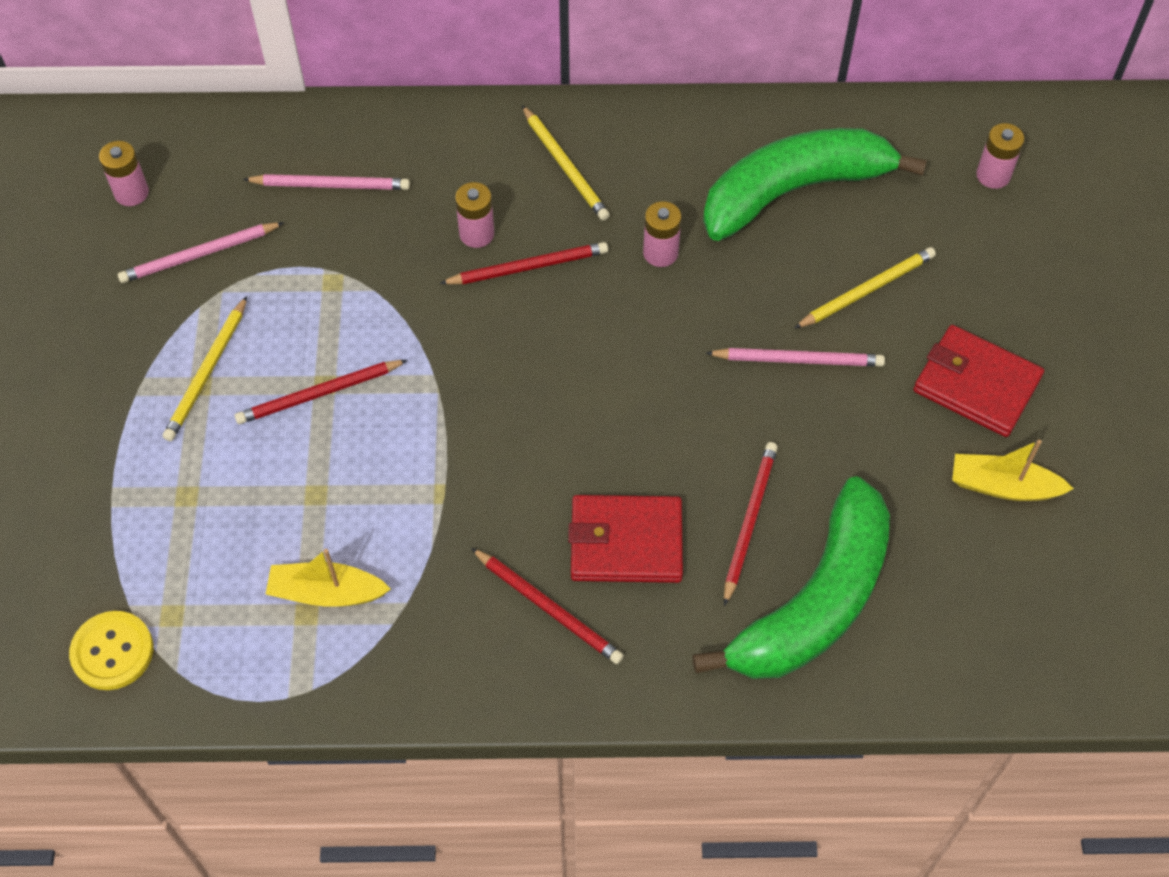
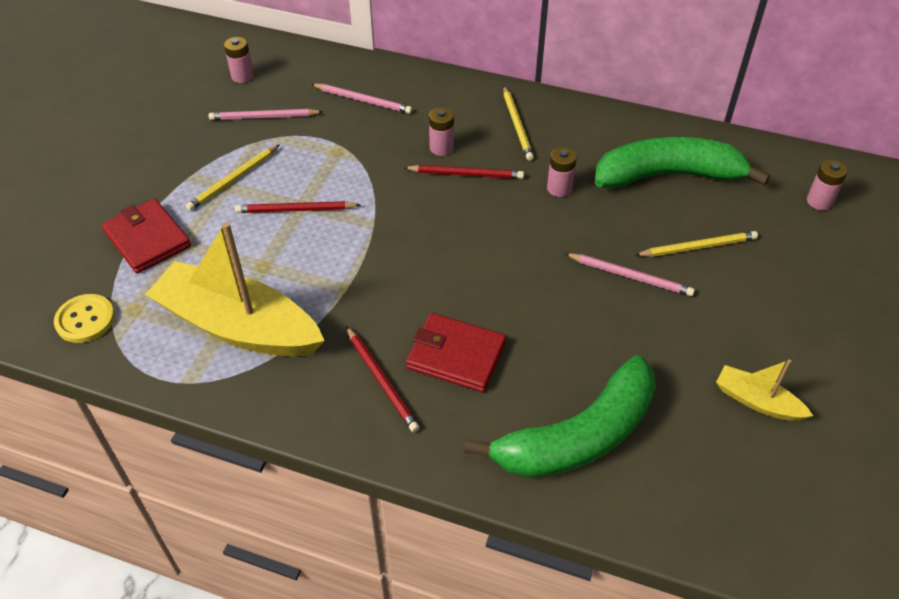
camera: 20 degrees right, 10 degrees down
(326, 592) = (238, 326): yellow boat -> yellow boat, size x2.13
(749, 522) = (551, 368): red pencil -> none
(976, 384) = (760, 328): red wallet -> red wallet (147, 239)

